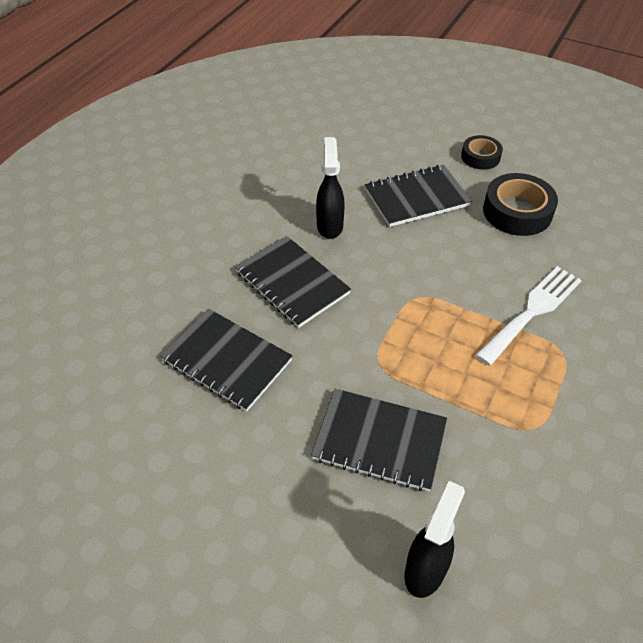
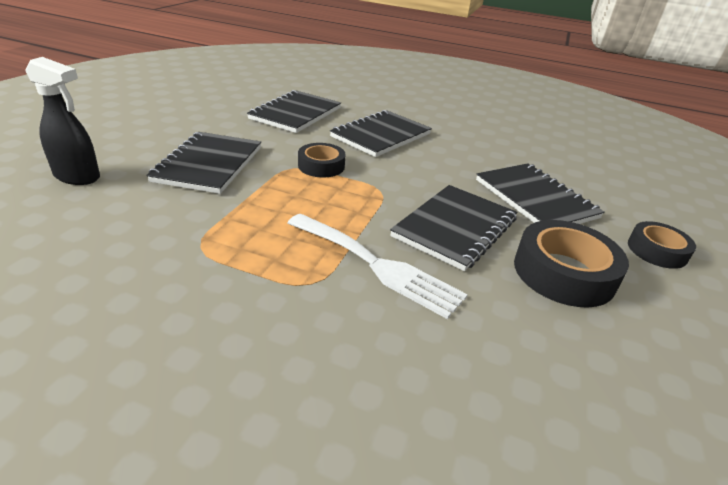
camera: 80 degrees right, 15 degrees down
(330, 225) = (461, 152): black spray bottle -> none
(372, 339) = (321, 166): none -> black tape
(471, 257) = (455, 228): none -> black notebook

